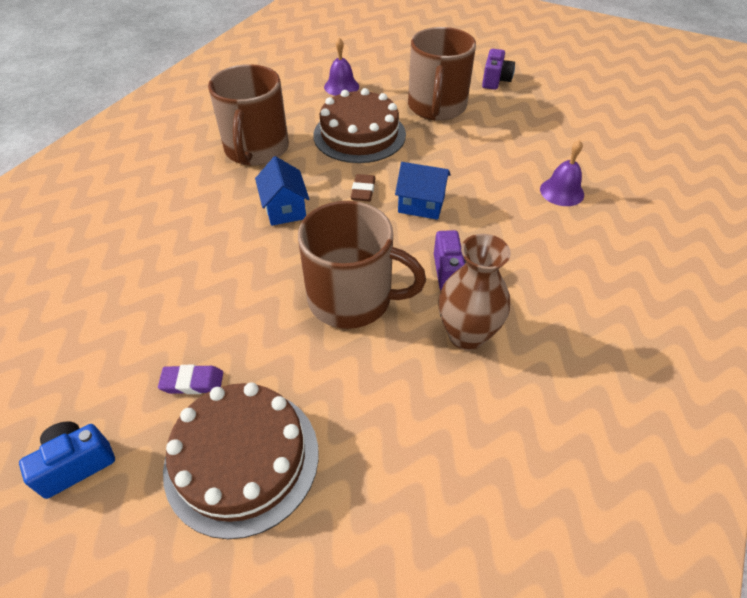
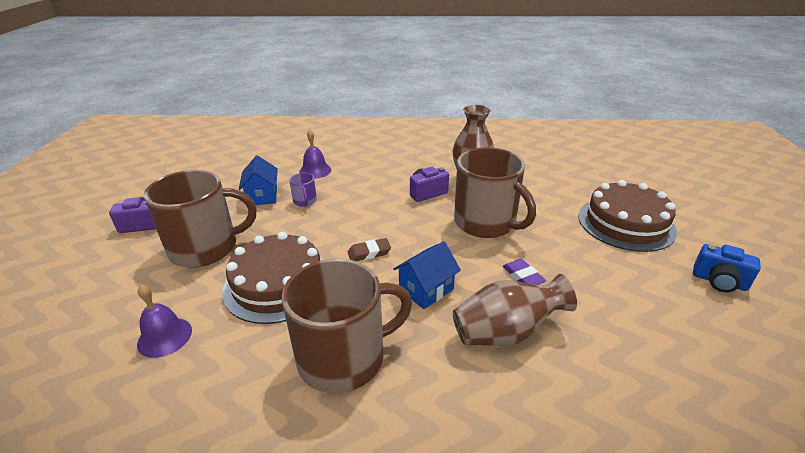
camera: 115 degrees left, 15 degrees down
(192, 382) = (618, 261): purple eraser -> purple eraser (523, 276)
(198, 235) = (506, 332): none -> brown vase
(352, 298) = (486, 222): brown mug -> brown mug turned 150 degrees clockwise
(421, 205) = (367, 220): blue house -> blue house (262, 196)
(487, 171) = (305, 201): none -> purple mug

